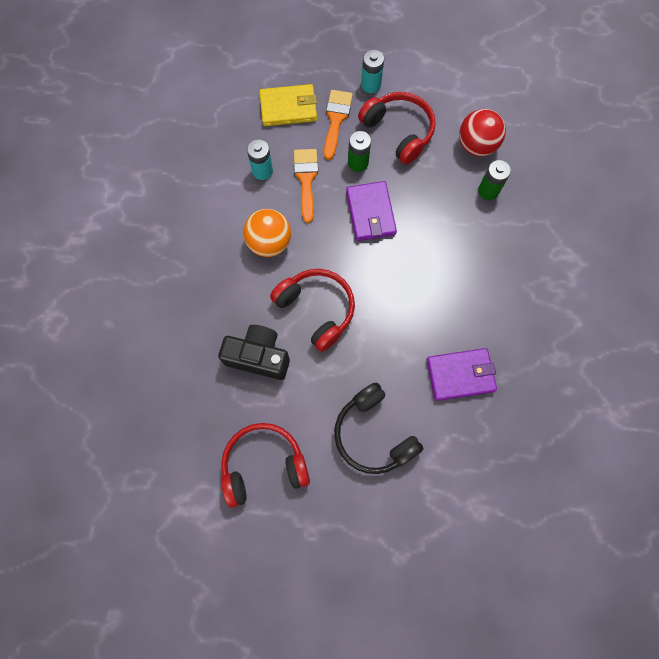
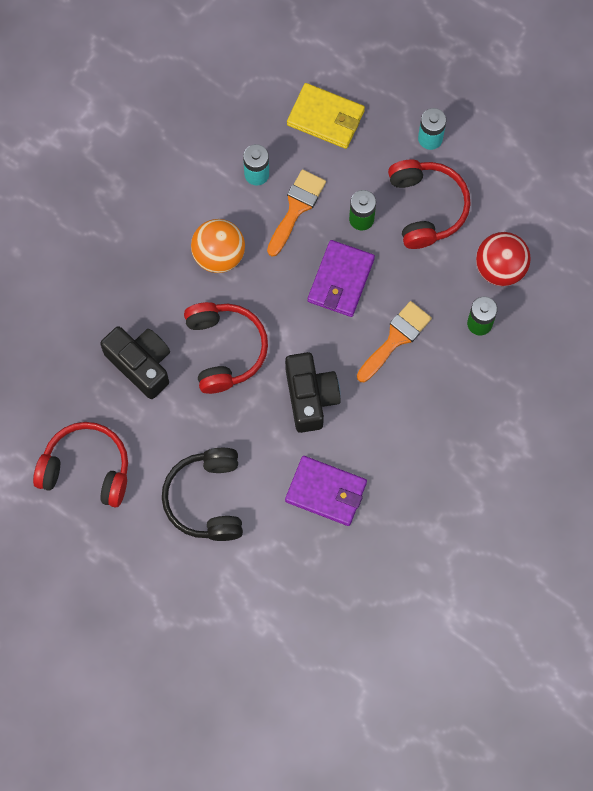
camera: 30 degrees right, 0 degrees up
(336, 120) = (368, 158): orange brush -> orange brush (395, 339)
(402, 309) = (310, 397): none -> black camera

